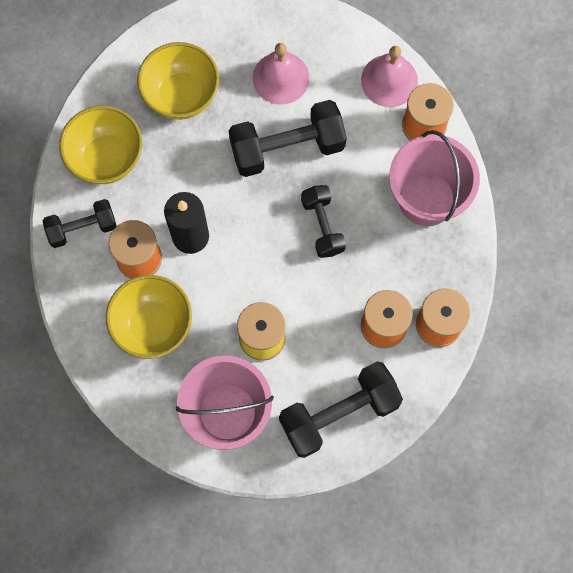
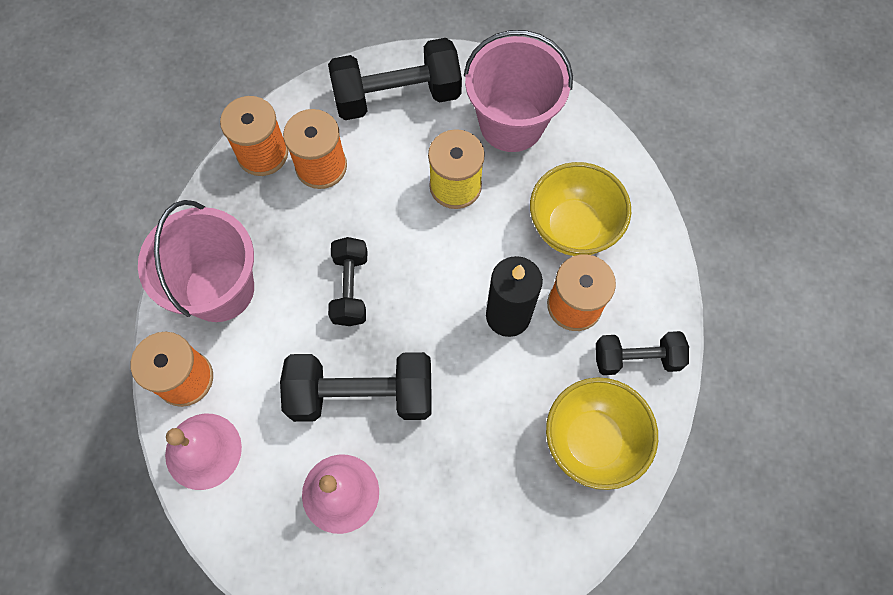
camera: 165 degrees left, 5 degrees down
(181, 95) = (477, 503): yellow bowl -> none

